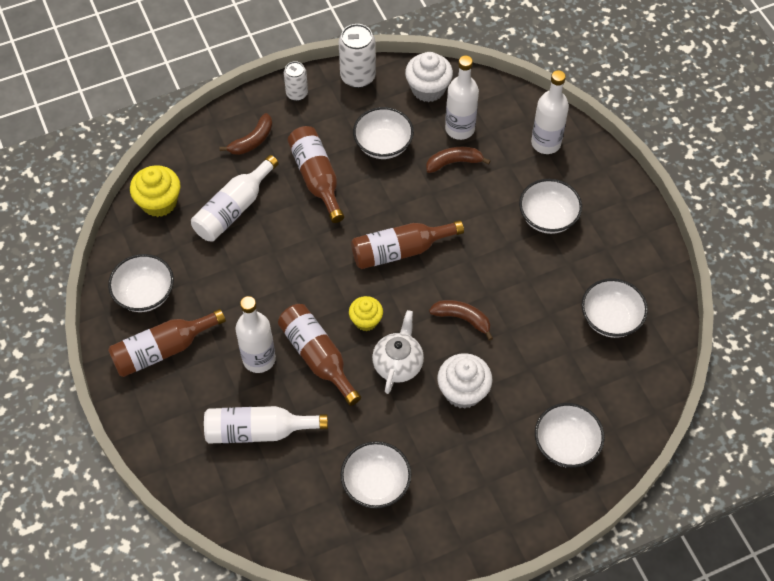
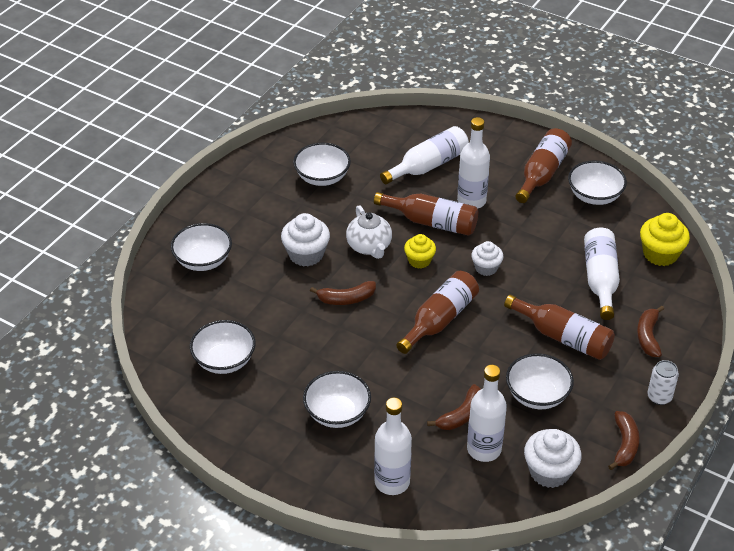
camera: 145 degrees right, 15 degrees down
(315, 277) = (486, 268): none -> white cupcake
(358, 77) = (625, 445): white can -> brown banana

